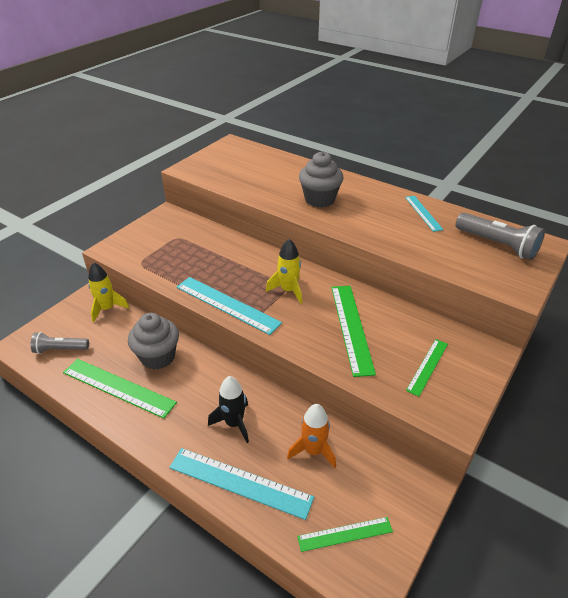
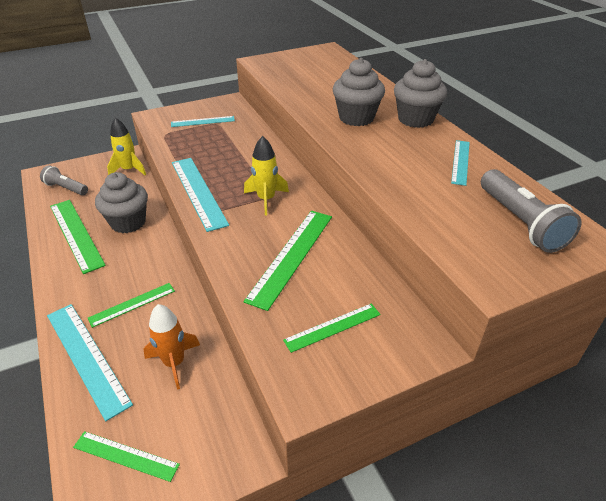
camera: 30 degrees right, 0 degrees up
(163, 240) = (203, 121): none -> turquoise ruler
(234, 423) = (132, 304): black rocket -> green ruler
(362, 188) = (415, 119): none -> grey cupcake

